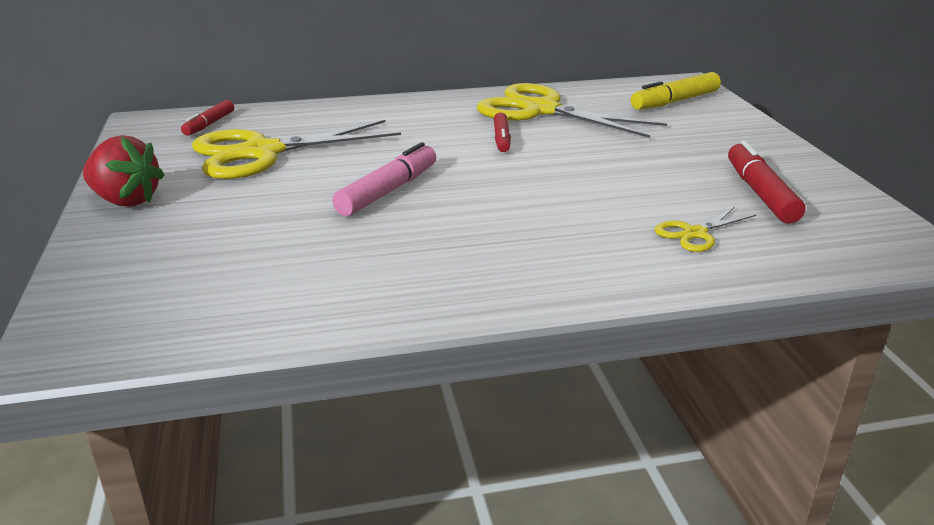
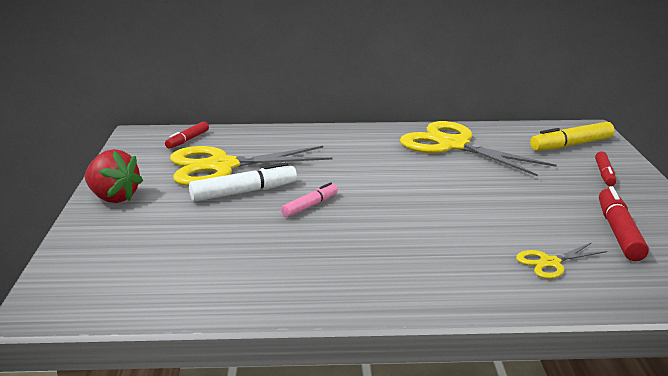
camera: 10 degrees right, 5 degrees down
(298, 181) = (243, 192): none -> white marker
(387, 191) = (310, 206): pink marker -> pink marker, size x0.63
(502, 139) = (413, 168): red marker -> red marker (604, 174)

